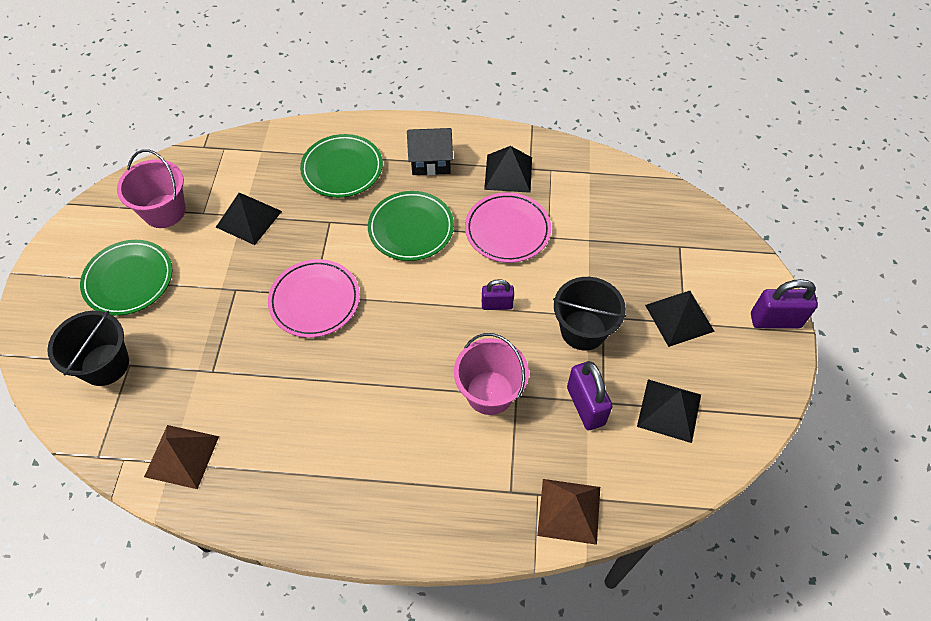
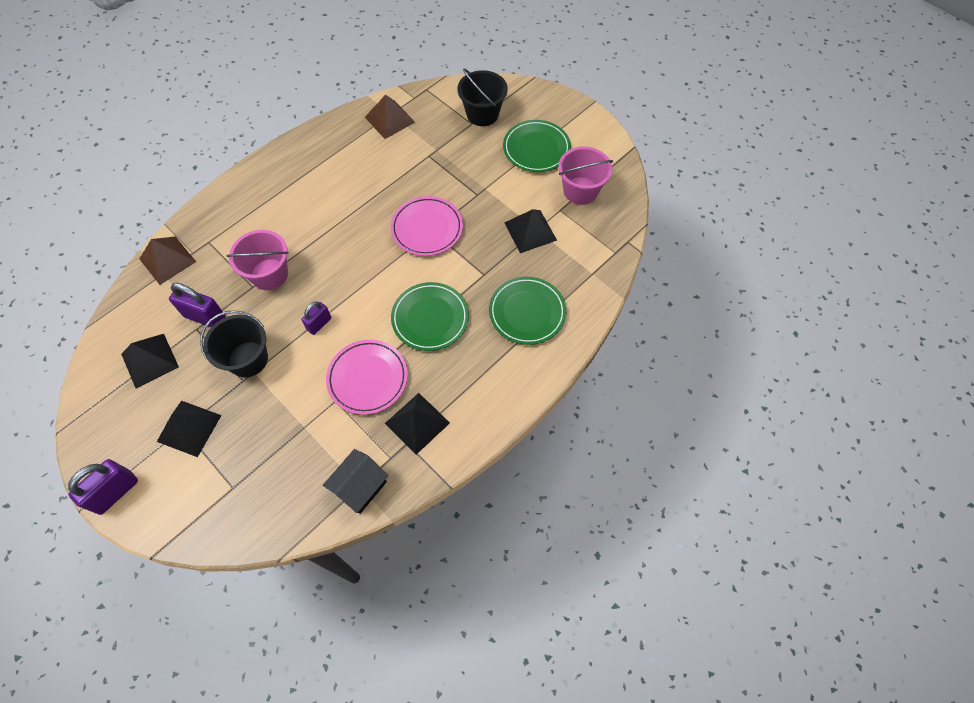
camera: 130 degrees right, 5 degrees up
(431, 162) = (479, 376): black house -> black house (360, 487)

